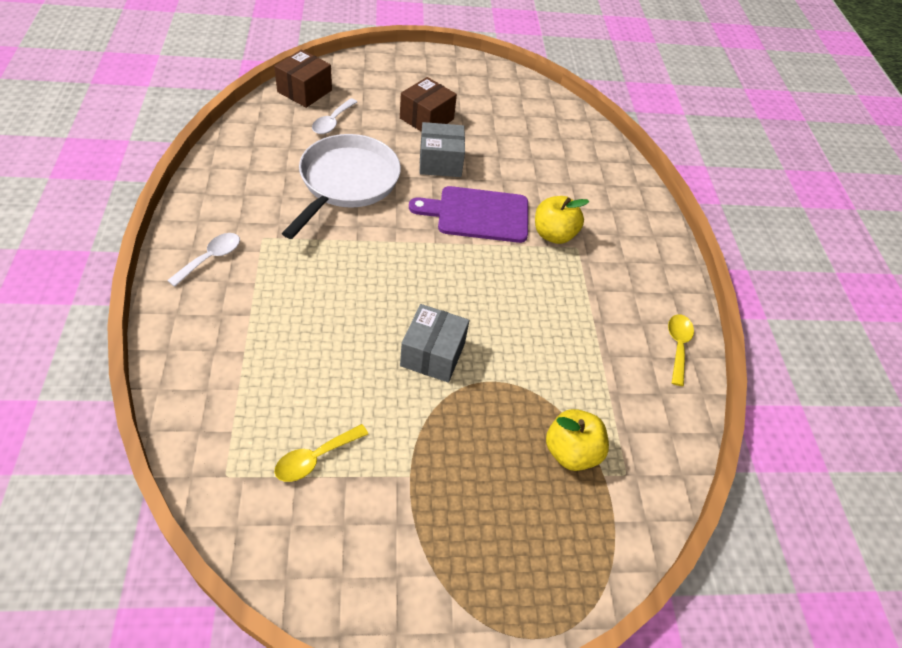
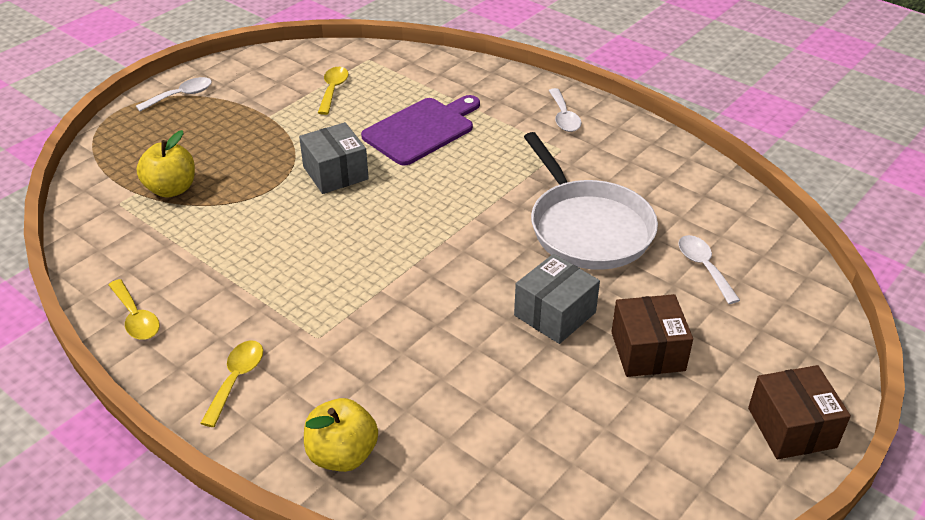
camera: 140 degrees right, 10 degrees down
(304, 91) = (786, 274): brown box -> brown box (792, 427)
(456, 599) = (181, 96): none -> white spoon
(478, 214) = (446, 292): purple cutting board -> purple cutting board (421, 130)
(554, 234) = (354, 331): yellow apple -> yellow apple (342, 454)
(643, 260) = (236, 379): none -> yellow spoon

